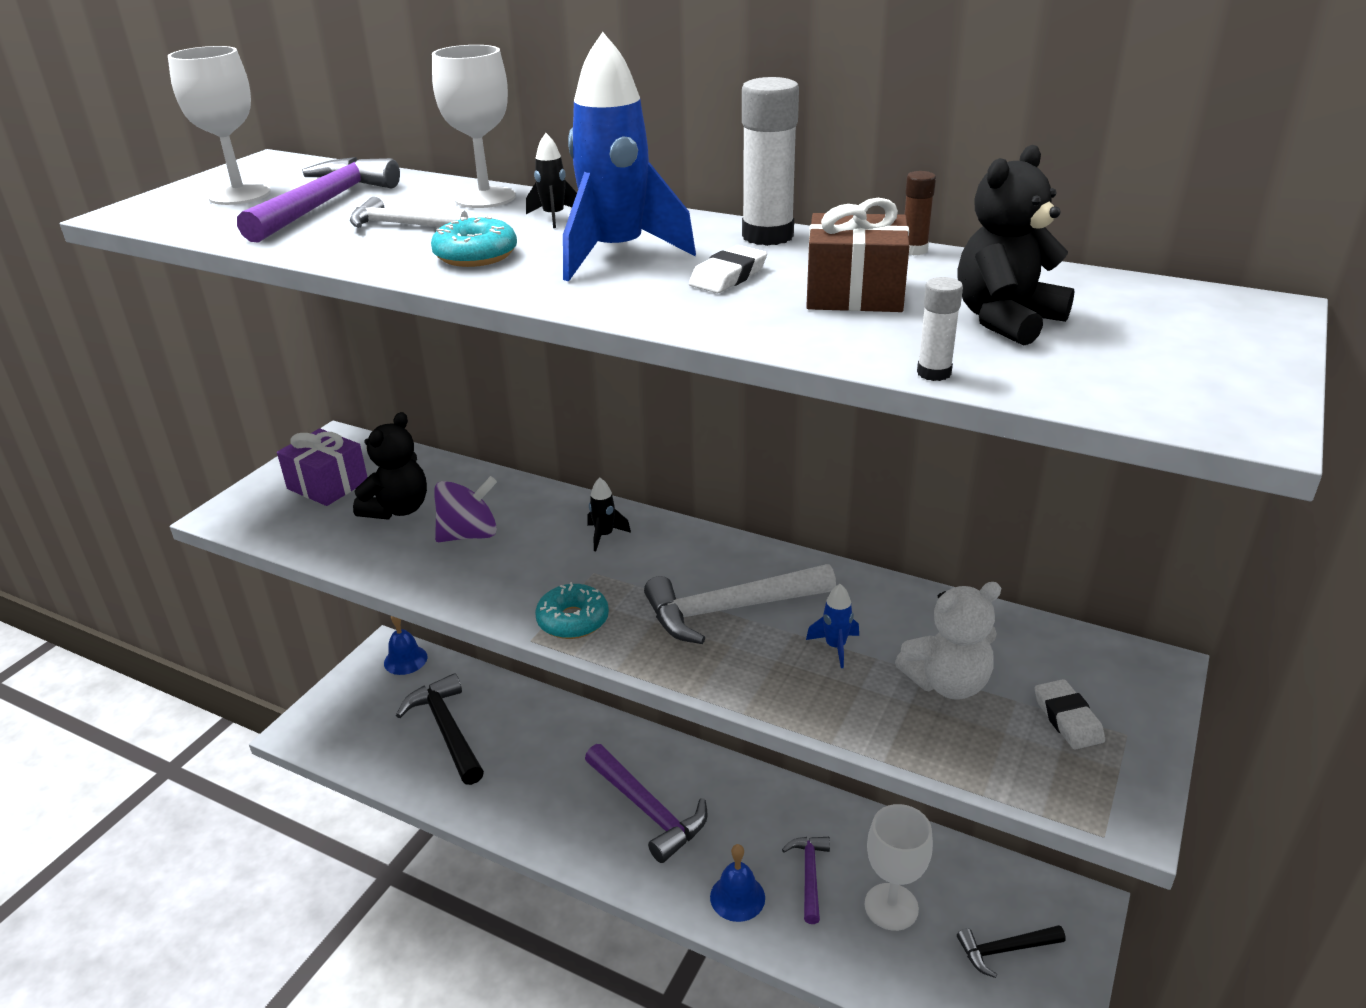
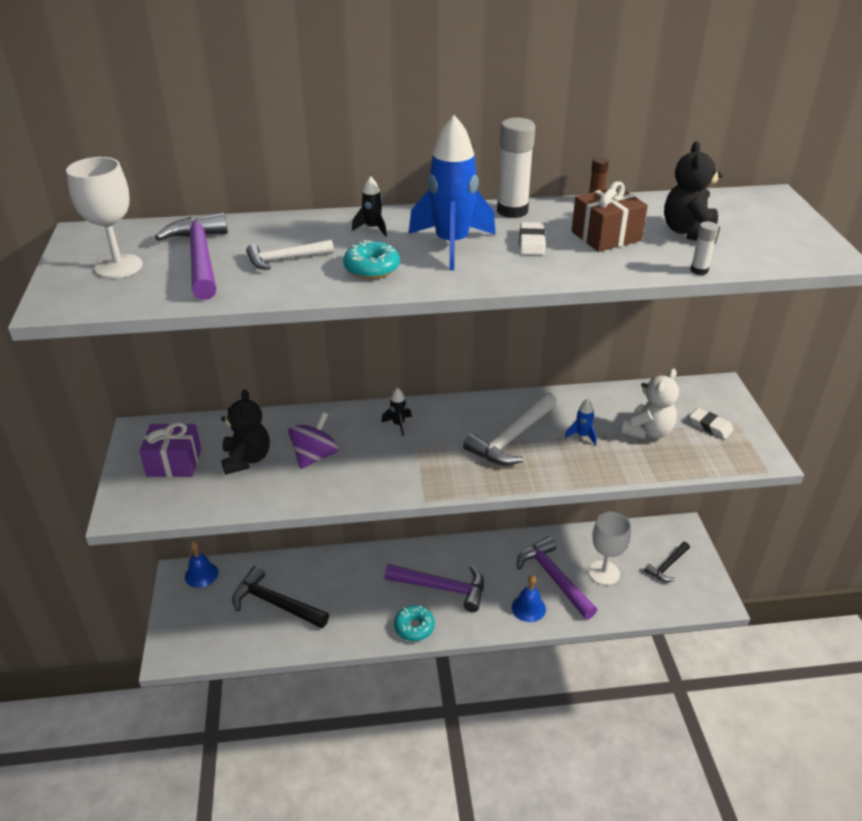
camera: 35 degrees left, 5 degrees up
(485, 198) = (304, 225): white goblet -> none
(573, 620) = (436, 480): turquoise donut -> turquoise donut (414, 627)
(809, 875) = (554, 578): purple hammer -> purple hammer, size x1.69

